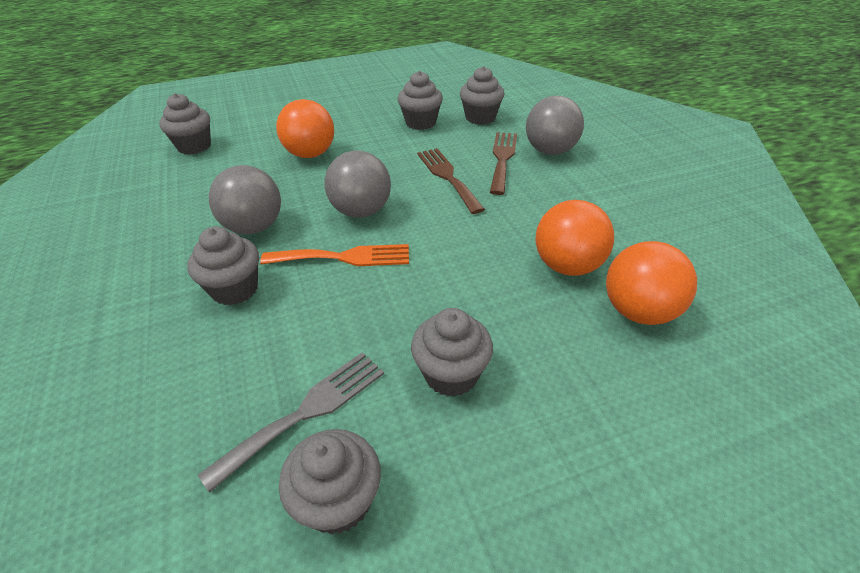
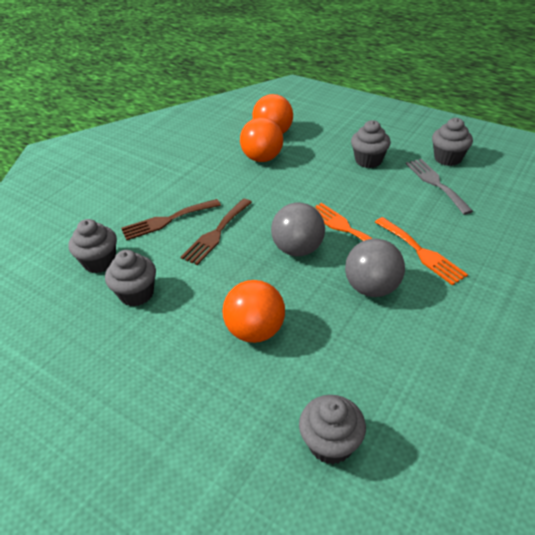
camera: 125 degrees left, 0 degrees up
(235, 289) = (421, 252): grey cupcake -> orange fork
(306, 412) = (435, 183): grey fork -> grey fork turned 60 degrees clockwise
(550, 151) = (136, 205): grey ball -> none

